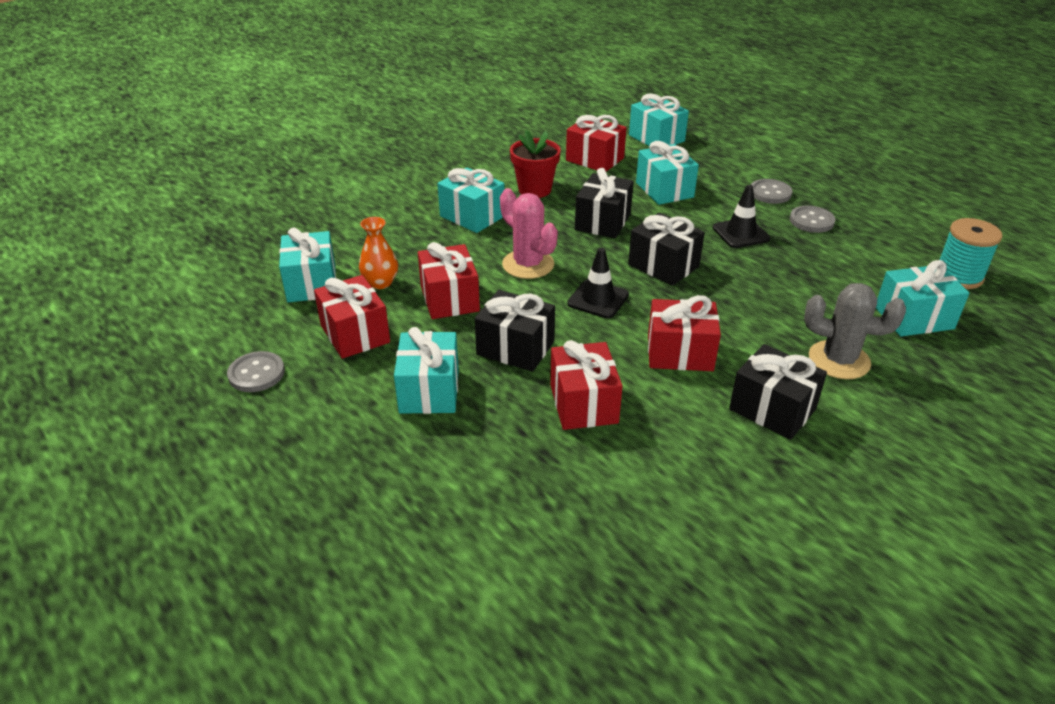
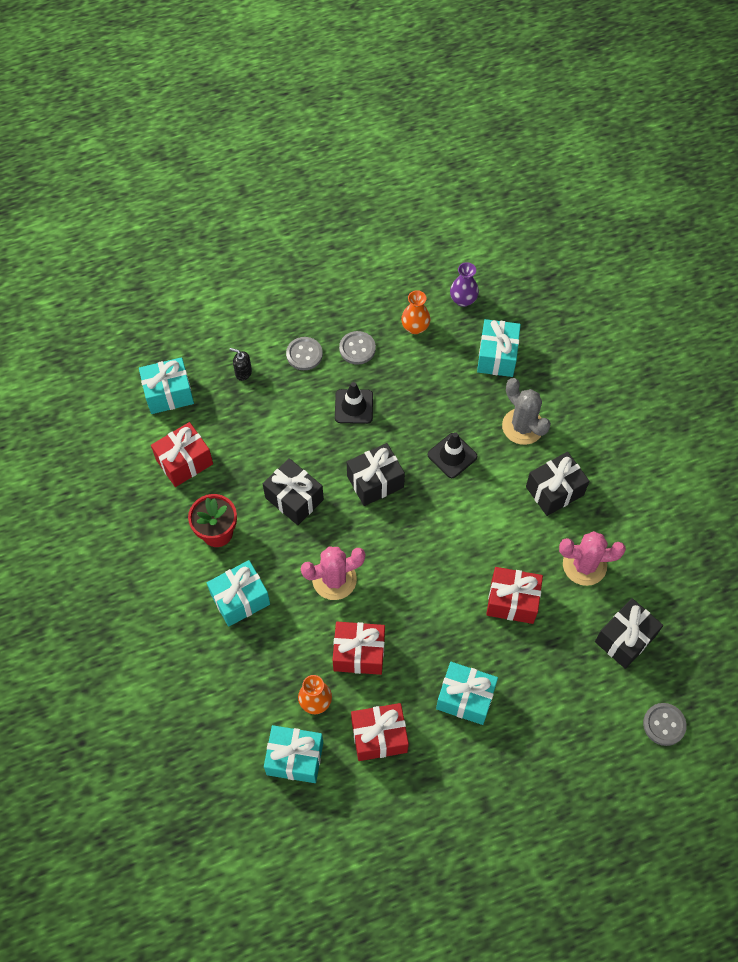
camera: 70 degrees left, 25 degrees up
(256, 373) = (403, 819): grey button -> grey button (664, 724)
(515, 348) = (438, 625): black gift -> black gift (625, 639)
(598, 299) = (400, 546): black traffic cone -> black traffic cone (452, 455)
(664, 190) = (264, 430): turquoise gift -> none
(680, 353) = (482, 518): red gift -> none
(683, 464) = (584, 565): none -> pink cactus
(714, 167) = (243, 373): none -> black soap dispenser
(839, 360) = (522, 426): grey cactus -> grey cactus turned 75 degrees counterclockwise
(881, 251) = (415, 327): none -> orange vase
(958, 276) = (463, 300): turquoise spool -> purple vase

